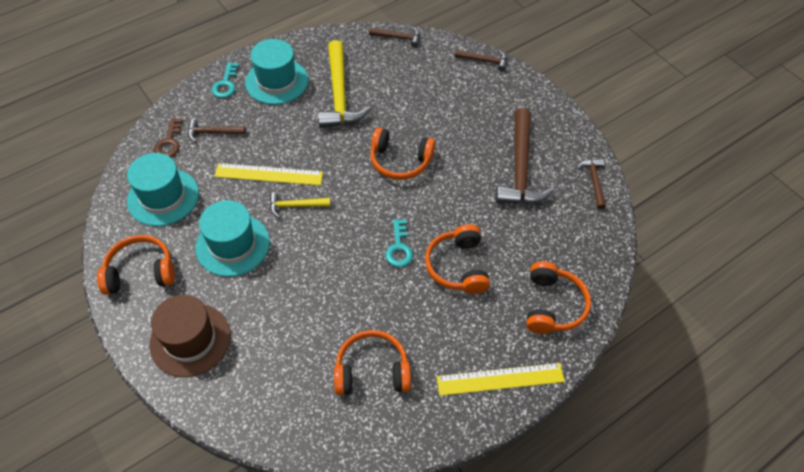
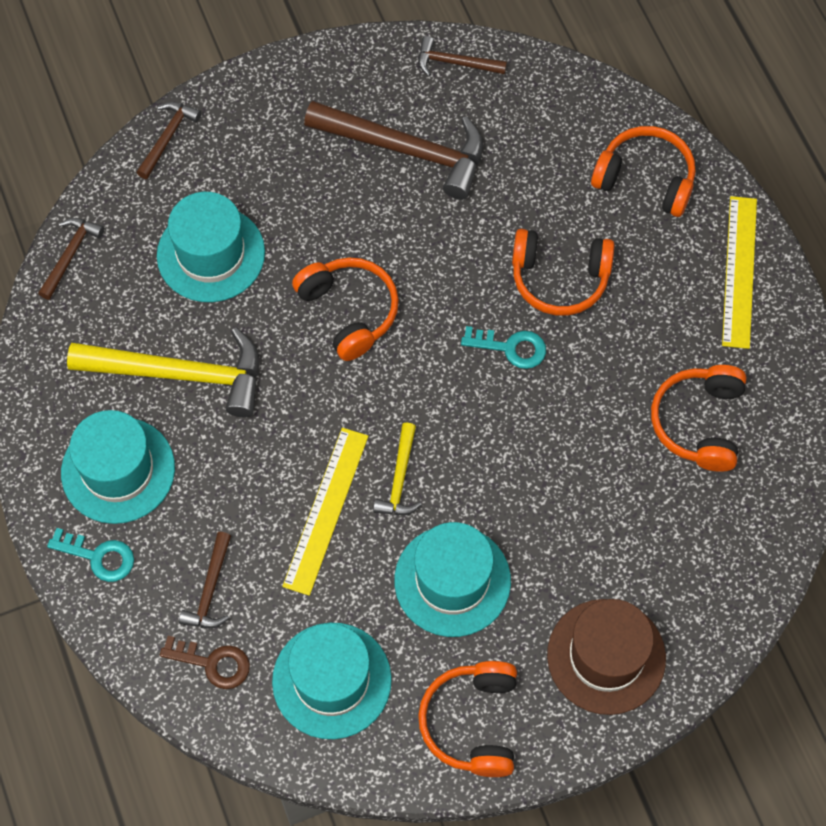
camera: 75 degrees left, 10 degrees up
(400, 161) = (349, 311): orange headphones -> orange headphones turned 60 degrees counterclockwise
(417, 93) = (211, 254): none -> turquoise hat

